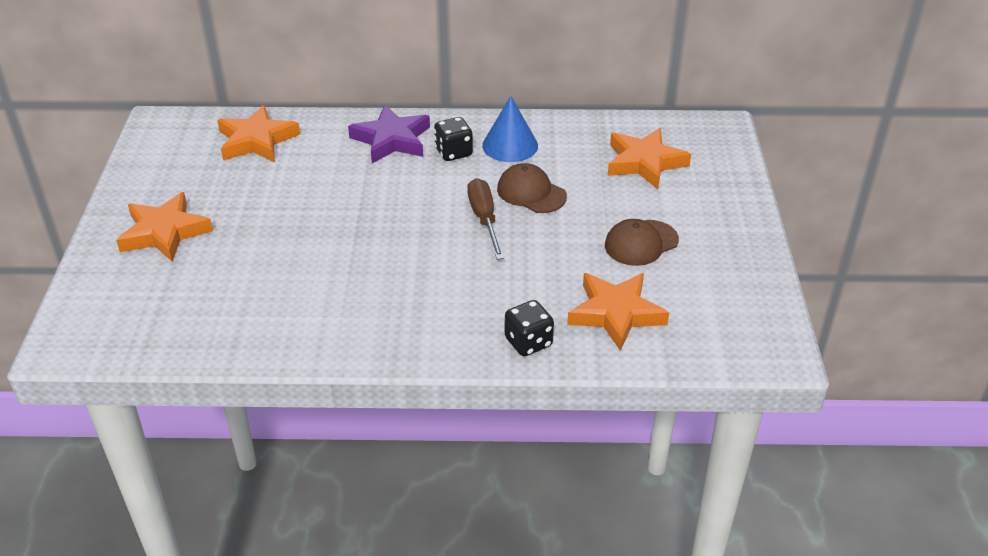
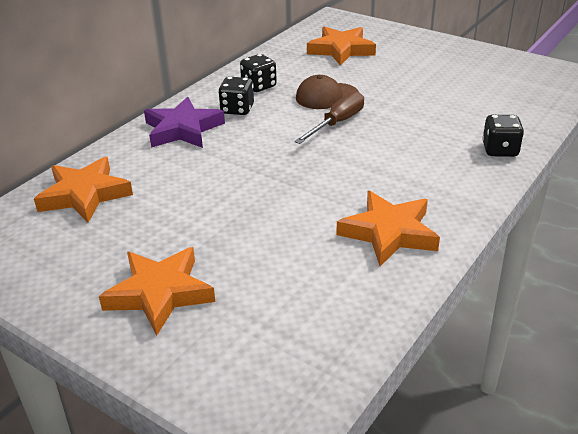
camera: 55 degrees left, 5 degrees down
(484, 219) = (337, 123): brown screwdriver -> brown screwdriver turned 105 degrees clockwise
(510, 145) = (259, 86): blue cone -> black dice
(615, 313) = (494, 109): orange star -> orange star (389, 233)
(641, 243) = (427, 78): brown cap -> none

